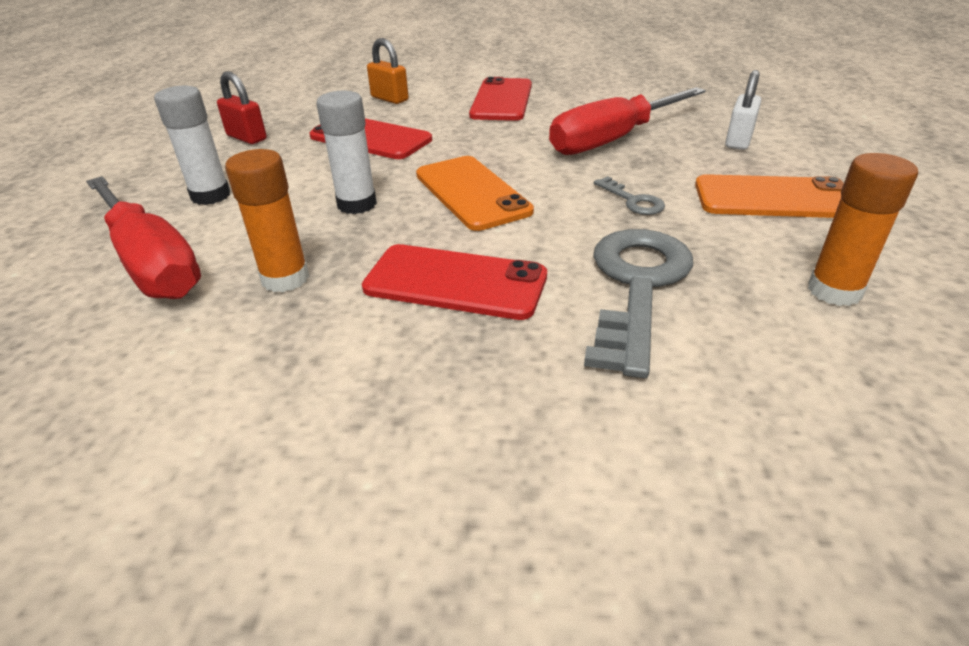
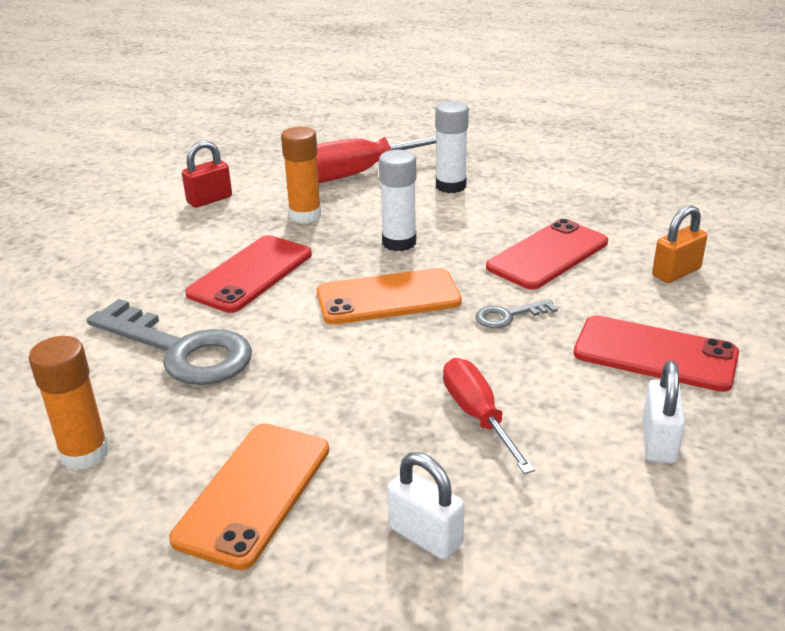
camera: 105 degrees right, 5 degrees down
(247, 138) = (572, 195): red padlock -> red padlock (209, 200)
(593, 96) = (658, 442): none -> white padlock
(613, 140) = (478, 416): red screwdriver -> red screwdriver, size x0.61
(633, 200) = (314, 387): grey key -> grey key (508, 316)

